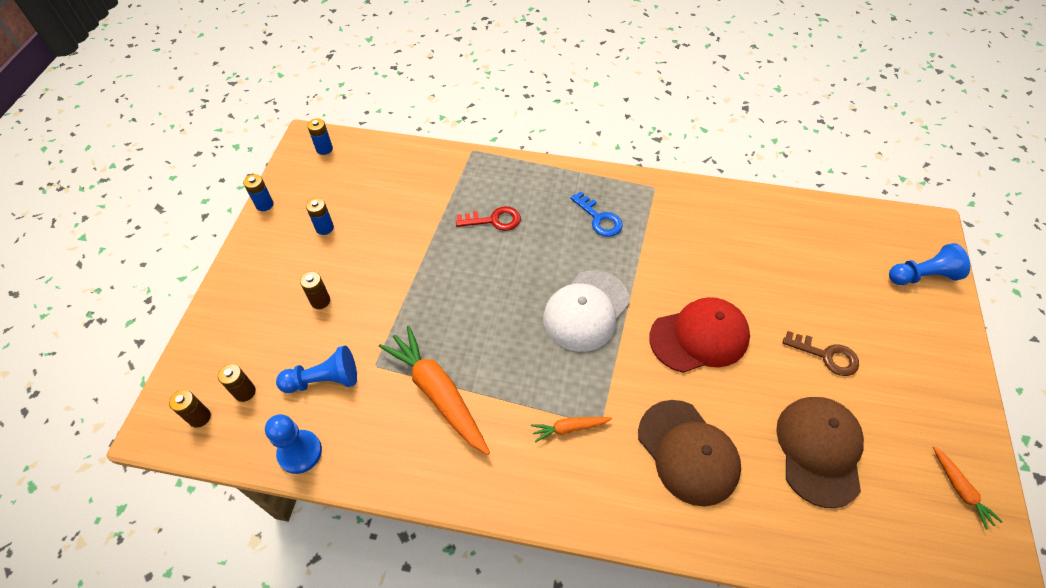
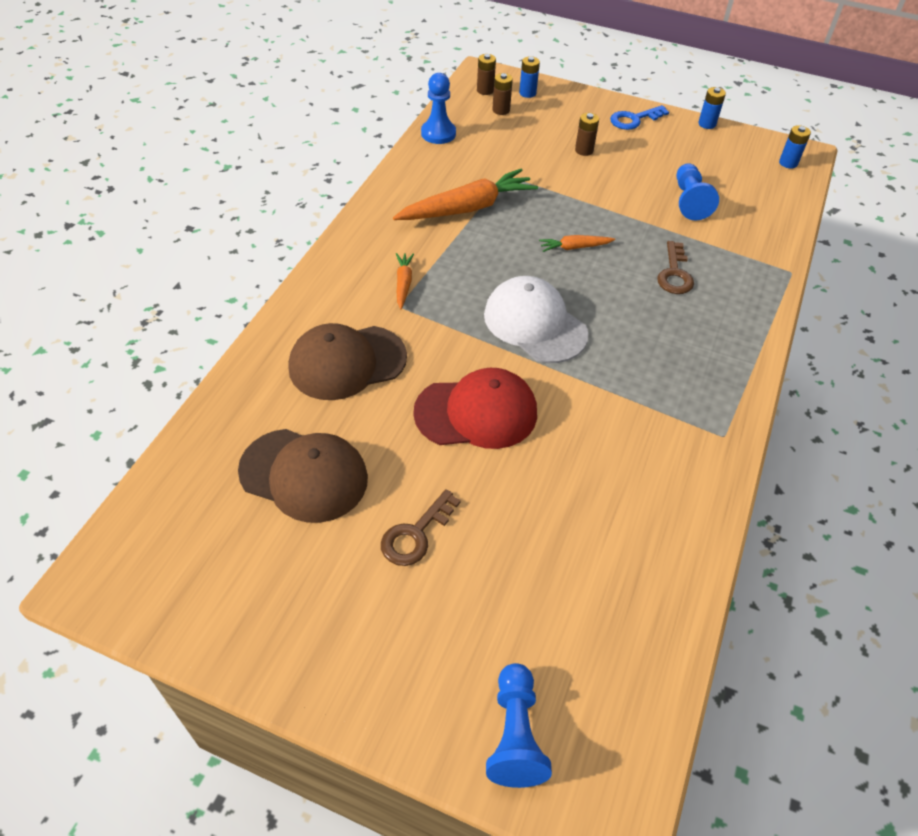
camera: 100 degrees right, 5 degrees down
(324, 228) = (673, 157): blue battery -> blue battery (527, 93)
(324, 380) = (500, 148): blue pawn -> blue pawn (689, 201)
(494, 220) = (674, 273): red key -> brown key
(599, 218) = (670, 365): blue key -> blue key (634, 119)
(699, 337) = (476, 412): red cap -> red cap turned 90 degrees counterclockwise
(960, 489) = (202, 599): orange carrot -> orange carrot (574, 247)

